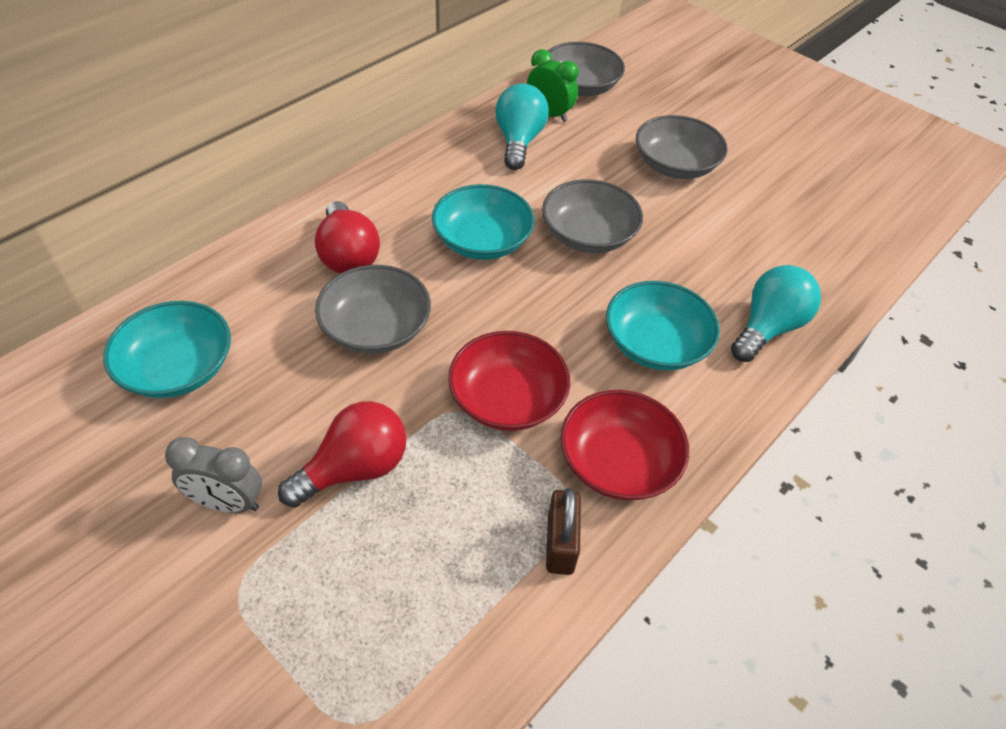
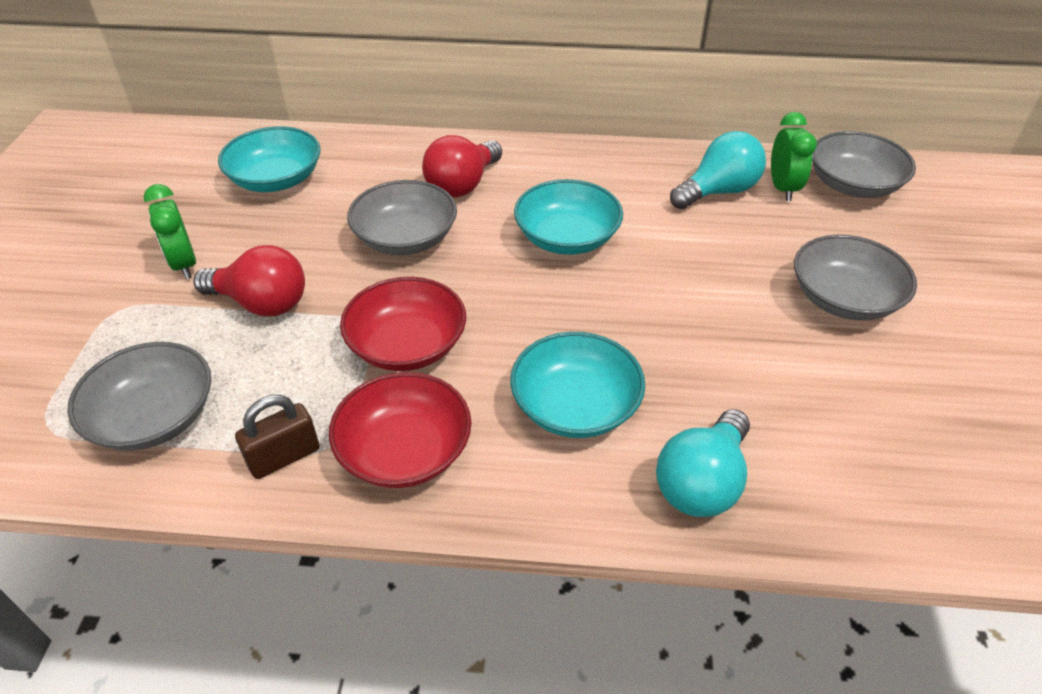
camera: 55 degrees right, 5 degrees down
(228, 503) = (184, 264): grey clock -> green clock
(588, 235) = (659, 292): grey bowl -> grey bowl (154, 417)
(768, 327) = (702, 482): turquoise light bulb -> turquoise light bulb turned 120 degrees clockwise

